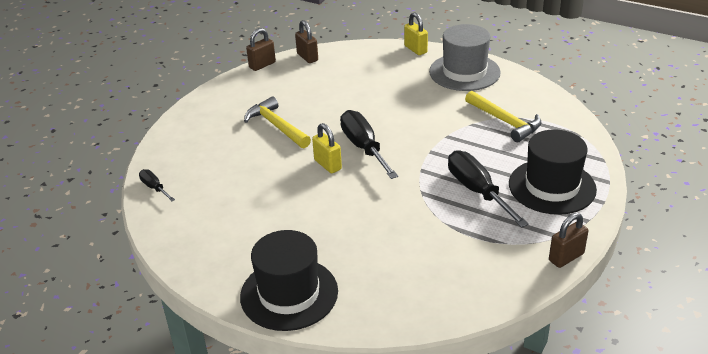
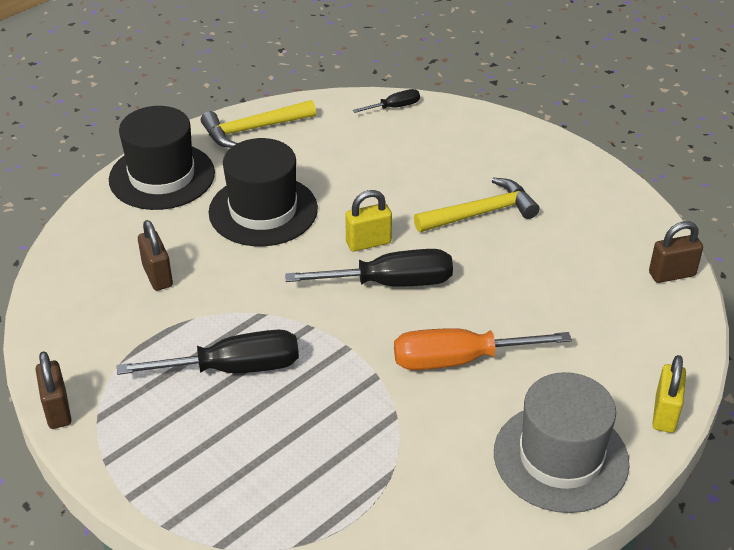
camera: 105 degrees right, 5 degrees up
(262, 65) = (659, 223): brown padlock -> brown padlock (157, 276)
(415, 49) = (665, 414): yellow padlock -> yellow padlock turned 60 degrees counterclockwise
(416, 111) = (458, 360): none -> orange screwdriver
(505, 121) = (383, 458): yellow hammer -> yellow hammer (253, 129)
(552, 186) = (195, 452): black hat -> black hat (263, 210)

